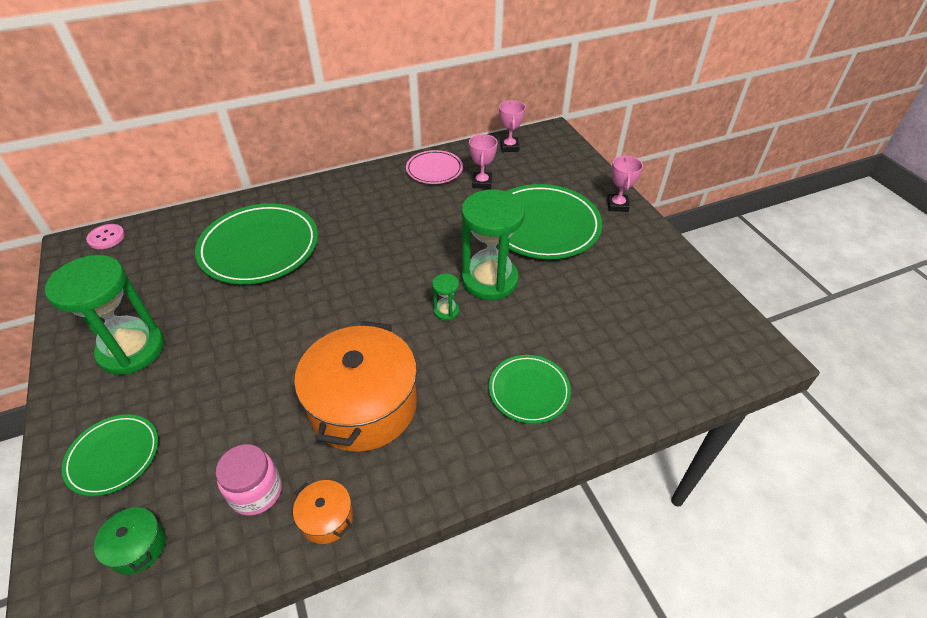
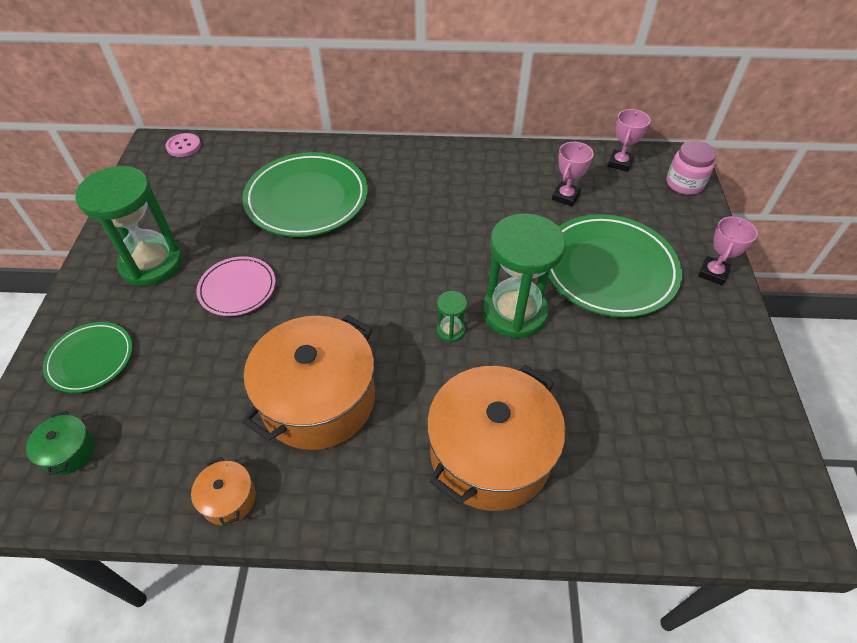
camera: 25 degrees right, 5 degrees up
(256, 491) = (183, 444): pink jar -> pink jar (684, 183)
(434, 170) = (521, 166): pink plate -> pink plate (237, 288)
(529, 391) = (490, 453): green plate -> orange pot

